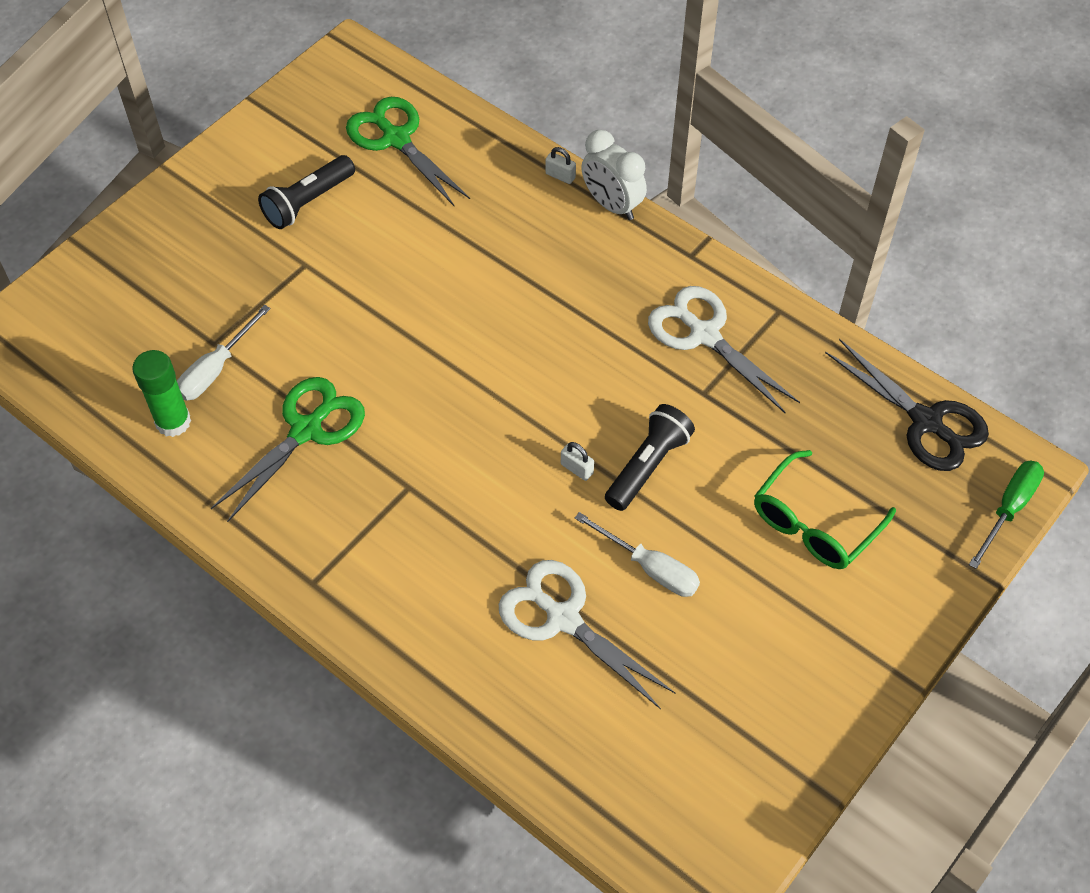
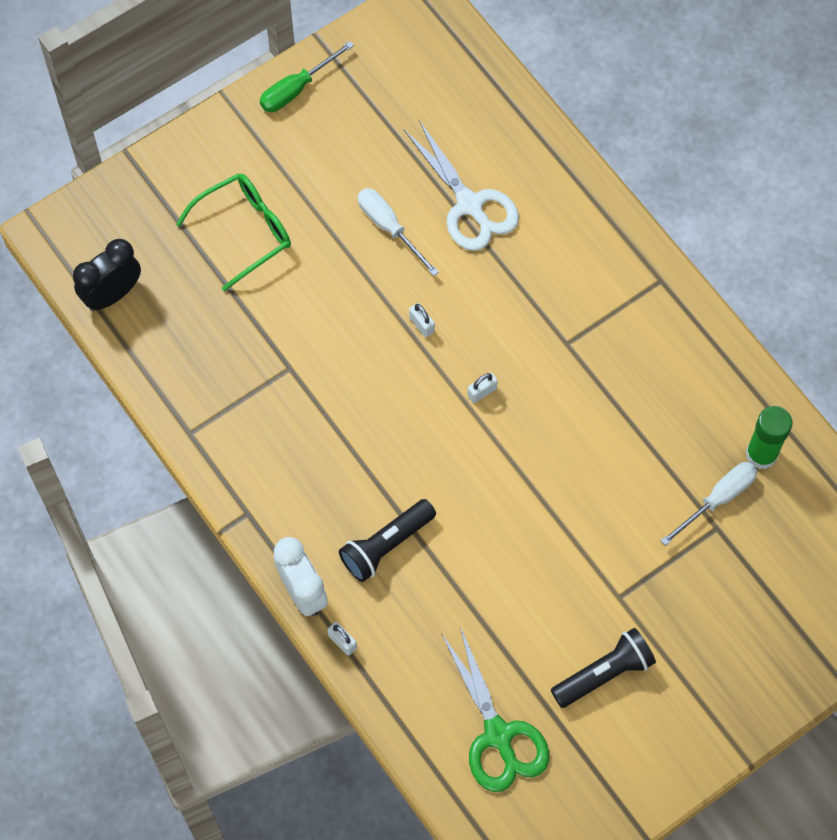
camera: 165 degrees left, 10 degrees up
(307, 430) = (644, 417): green scissors -> none
(490, 415) = (482, 392): none -> white padlock
(648, 466) = (361, 313): black flashlight -> black flashlight (386, 545)
(704, 335) = (267, 425): white scissors -> none
(926, 422) = (112, 294): black scissors -> black clock
(1009, 509) = (84, 205): green screwdriver -> green screwdriver (296, 88)

